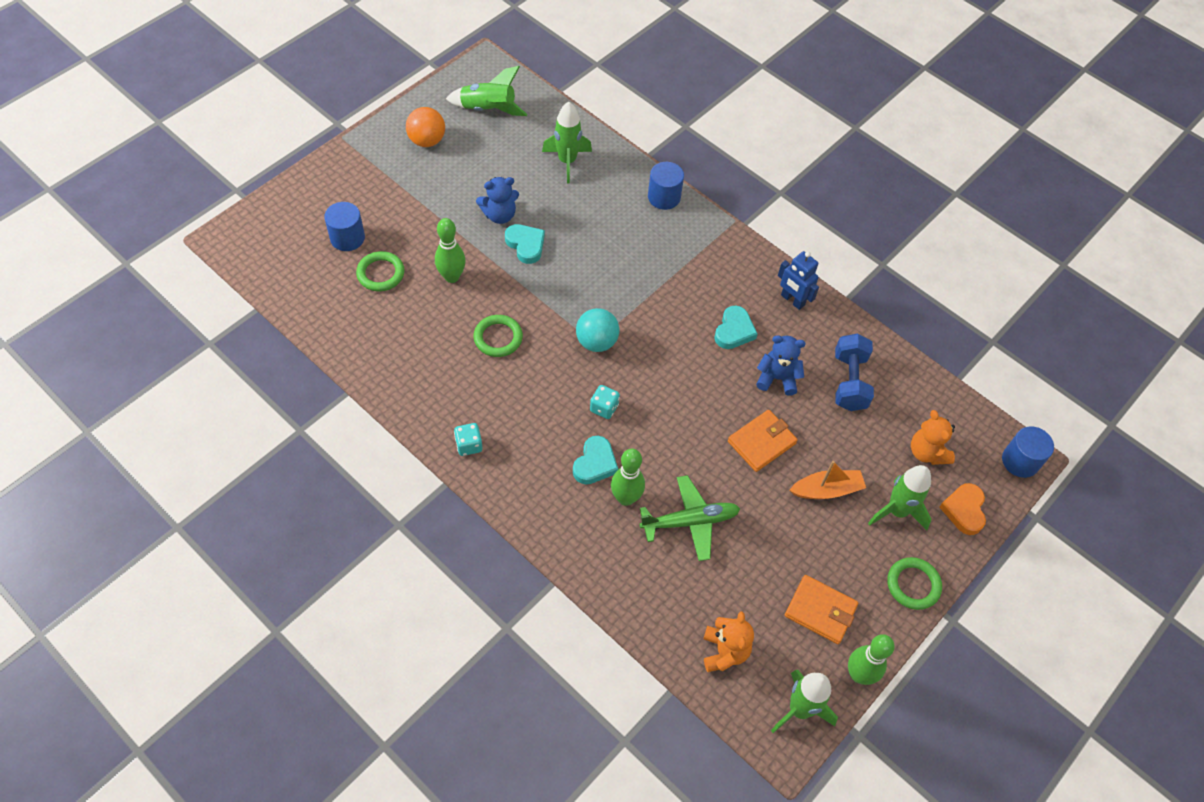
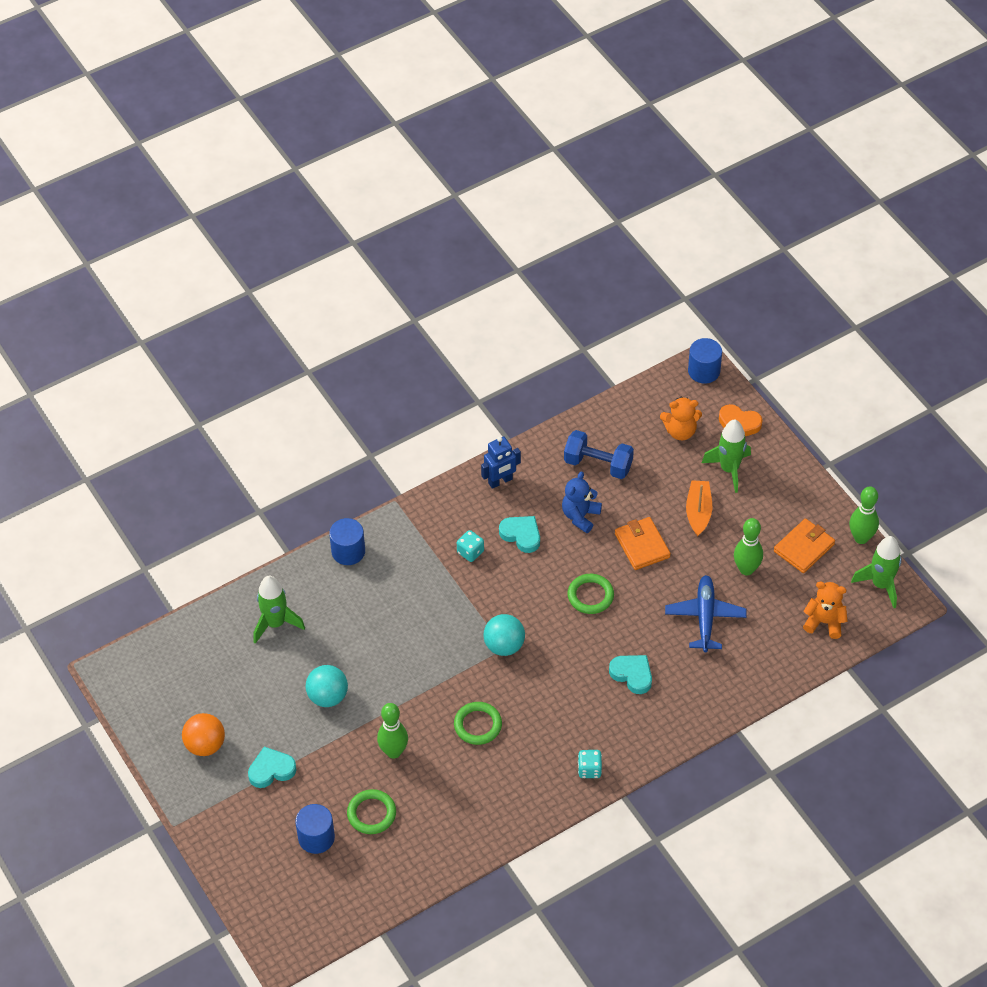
camera: 70 degrees left, 5 degrees down
(488, 109) = (179, 680): green rocket -> none
(499, 215) = (328, 696): blue teddy bear -> turquoise ball
(526, 245) = (373, 681): turquoise heart -> turquoise heart (271, 770)
(604, 408) = (577, 655): turquoise dice -> turquoise dice (470, 552)
(626, 498) = (672, 659): green bowling pin -> green bowling pin (746, 569)
(689, 521) = (705, 617): green plane -> blue plane
(913, 585) = (795, 479): green ring -> green ring (590, 596)

